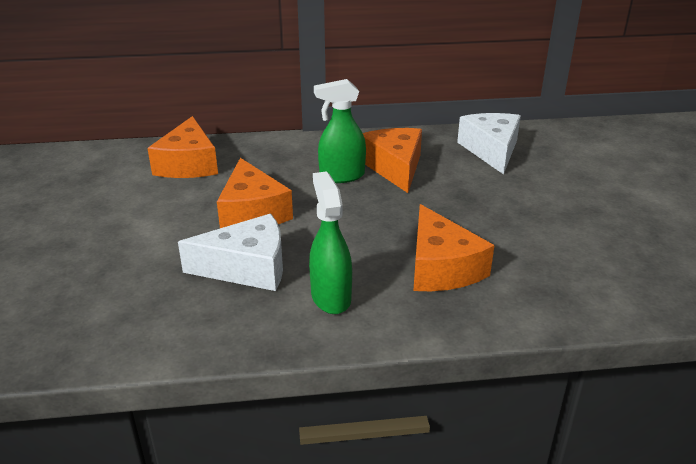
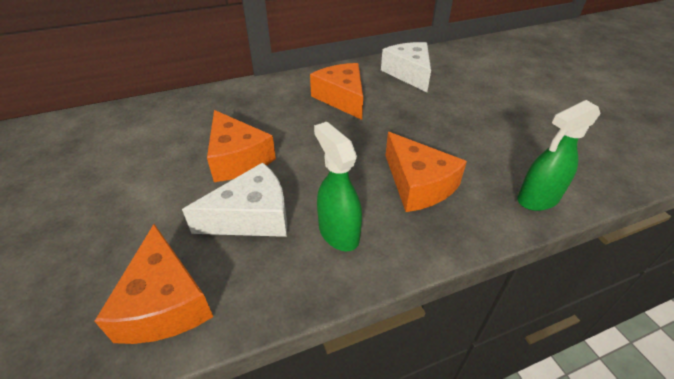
camera: 15 degrees left, 10 degrees up
(188, 164) = (164, 120): orange cheese -> orange cheese (165, 302)
(341, 176) = (302, 112): green spray bottle -> green spray bottle (537, 199)

